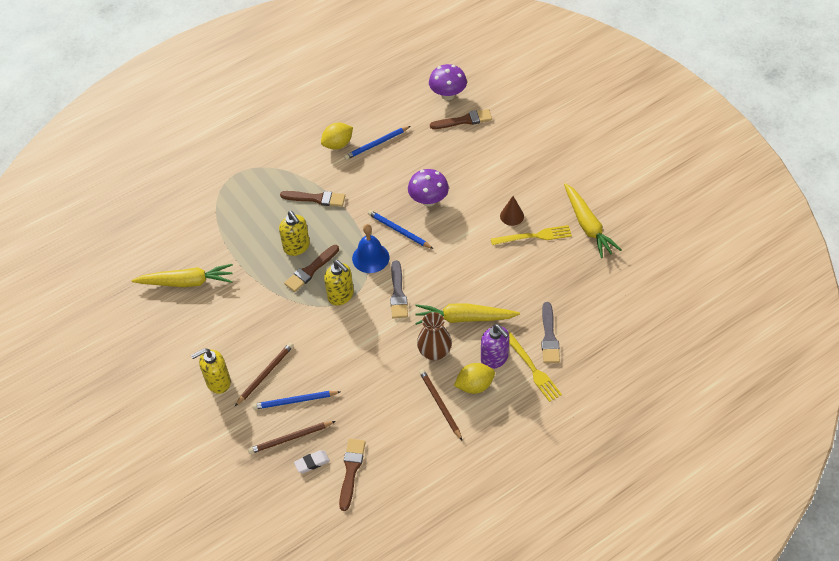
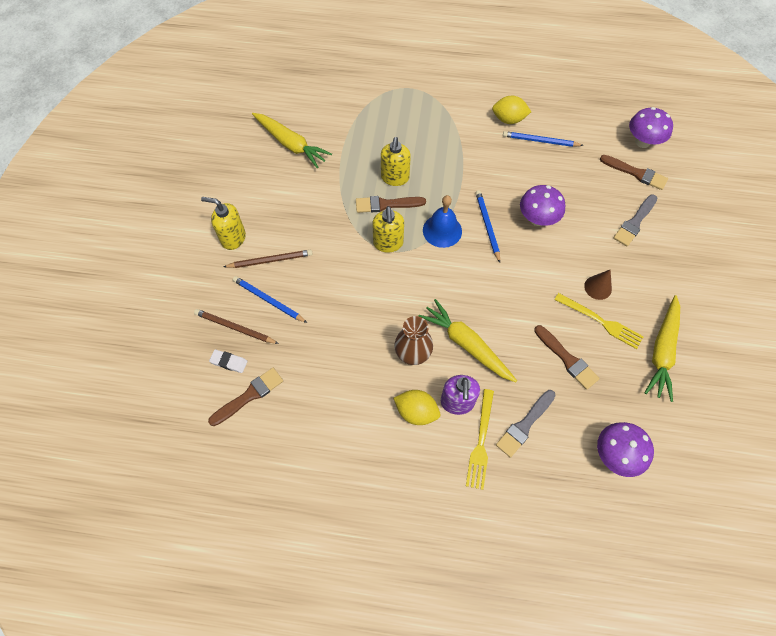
camera: 40 degrees right, 10 degrees up
(316, 198) = (448, 150): brown brush -> brown brush (567, 359)
(398, 293) = (434, 278): grey brush -> grey brush (634, 222)
(440, 404) = (372, 403): brown pencil -> none
(618, 309) = (615, 455): none -> purple mushroom

